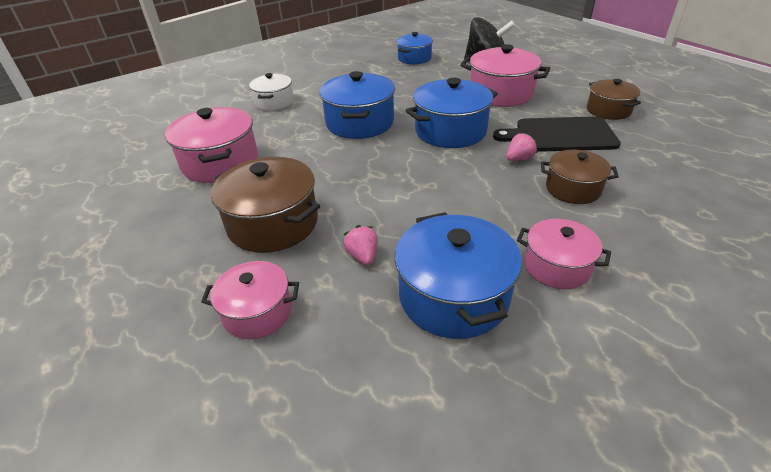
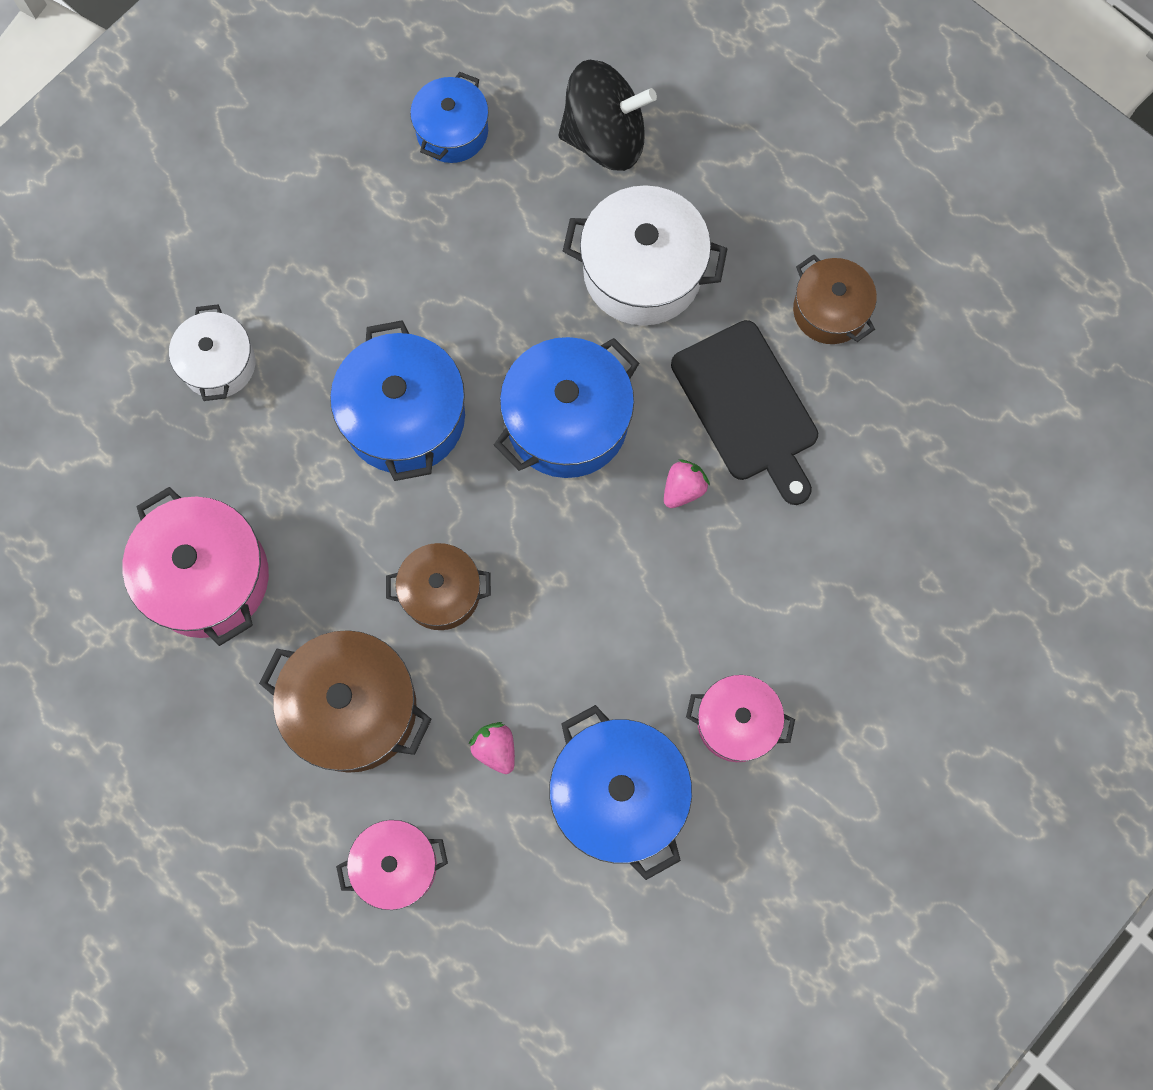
camera: 15 degrees left, 35 degrees up
(500, 94) = (642, 272): pink pot -> white pot
(561, 135) = (748, 407): black cutting board -> black cutting board turned 105 degrees counterclockwise
(573, 189) = (761, 556): brown pot -> brown pot (441, 592)

